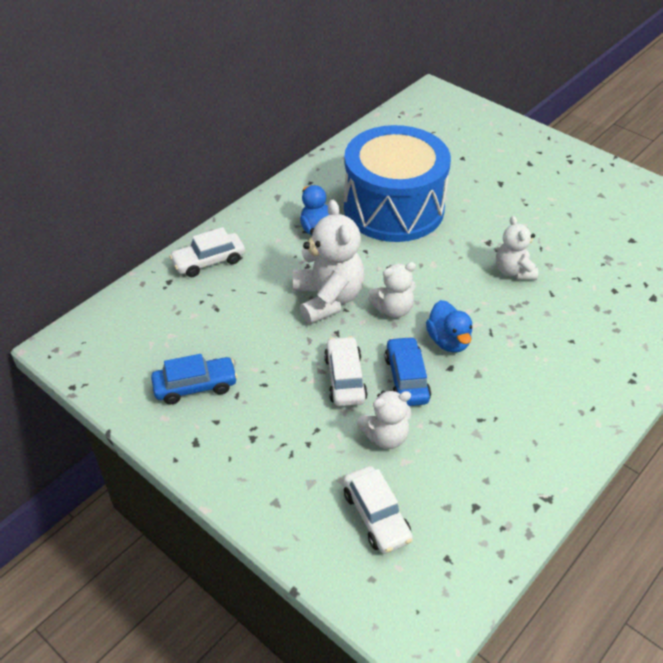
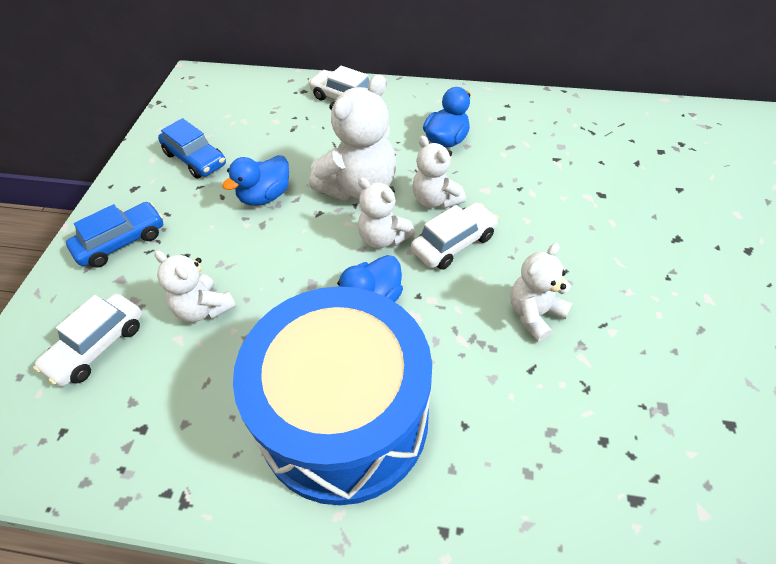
camera: 60 degrees right, 5 degrees up
(289, 357) = (265, 196): none -> blue duck
(345, 378) = (262, 245): white car -> white car (454, 243)
(377, 266) = (435, 200): none -> white teddy bear
(393, 208) = (533, 173): blue drum -> blue drum (344, 418)
(406, 379) = (292, 291): blue car -> blue car (121, 242)

